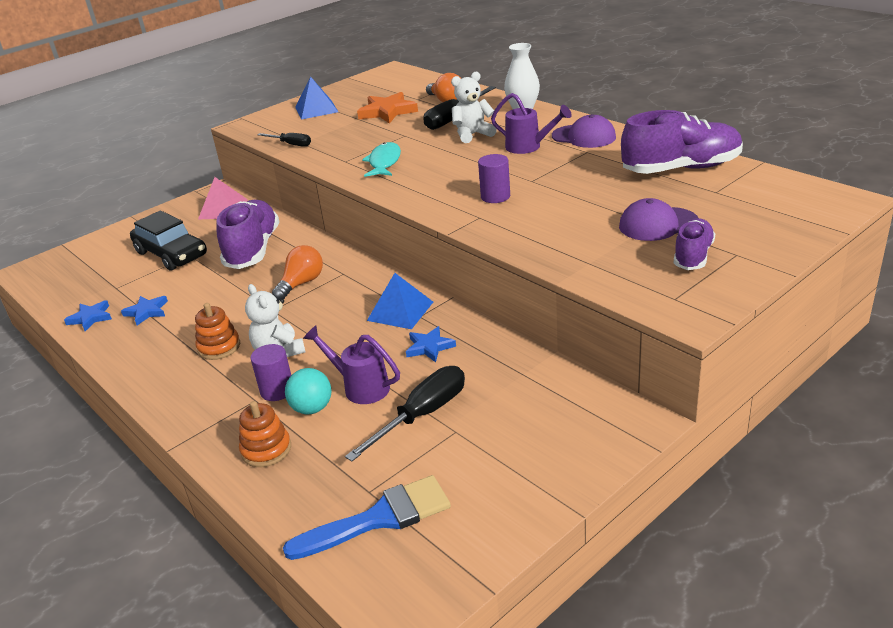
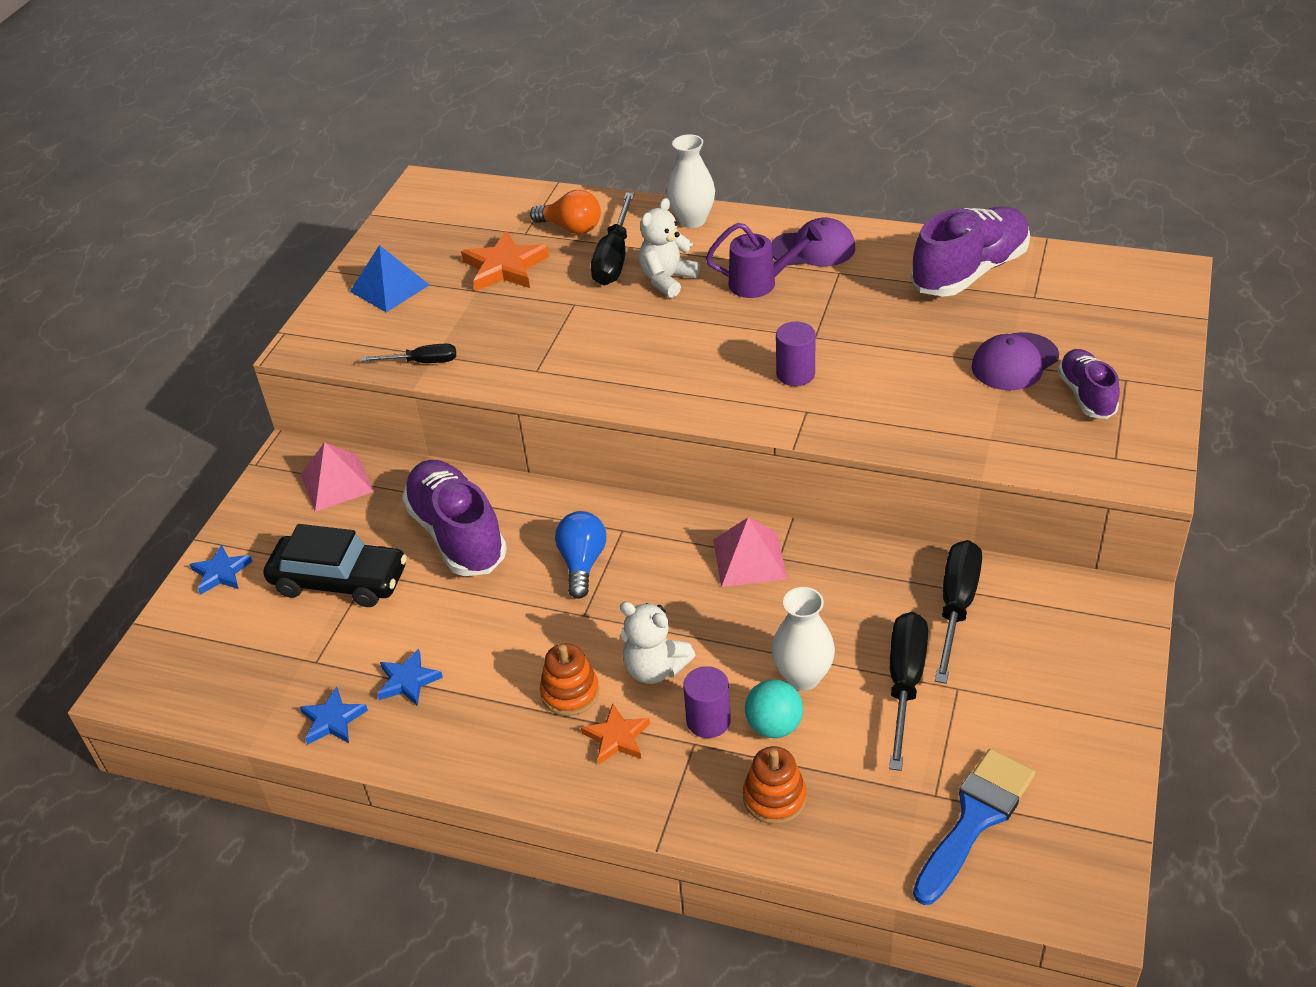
camera: 30 degrees left, 10 degrees up
(216, 380) = (617, 737): none -> orange star
(301, 283) = (582, 563): orange light bulb -> blue light bulb
(360, 387) = (803, 677): purple watering can -> white vase
(384, 162) = (595, 358): turquoise fish -> none
(400, 311) = (749, 559): blue pyramid -> pink pyramid
(429, 347) = (831, 595): blue star -> blue star (221, 573)
(507, 382) = (956, 607): none -> black screwdriver

